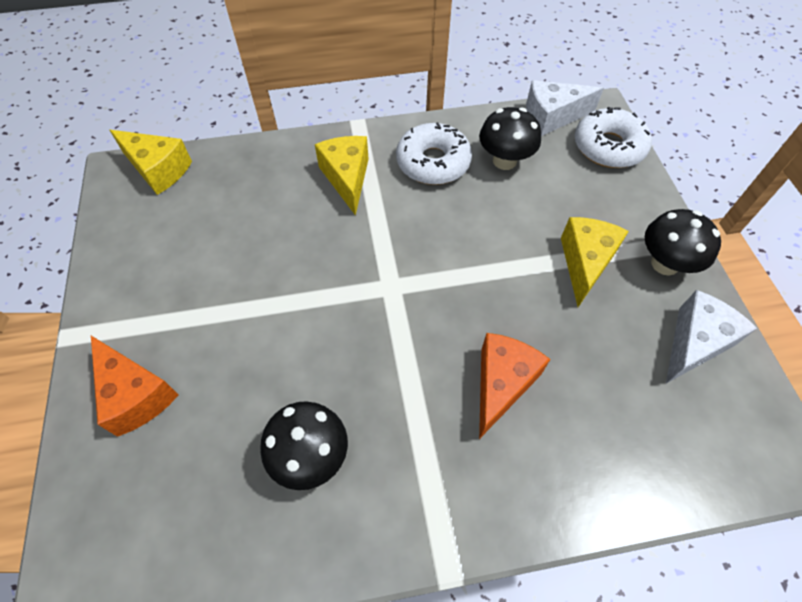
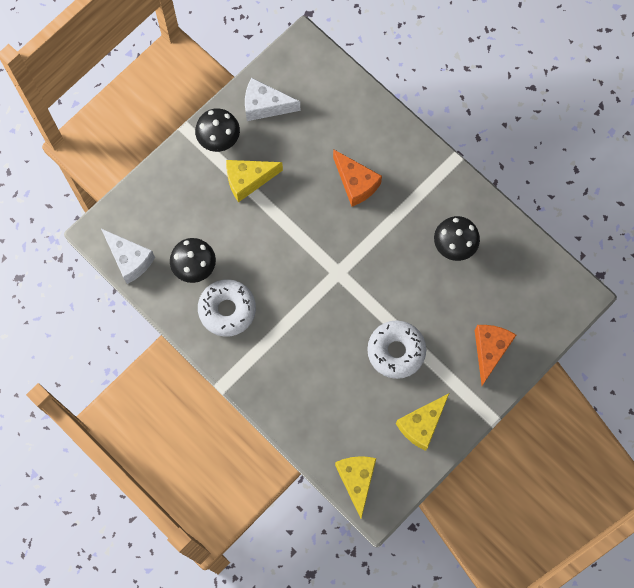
camera: 125 degrees left, 15 degrees up
(347, 178) = (278, 354): yellow cheese -> yellow cheese (421, 424)
(501, 384) = (356, 183): orange cheese -> orange cheese turned 120 degrees counterclockwise
(608, 147) = (137, 210): white donut -> white donut (396, 351)

